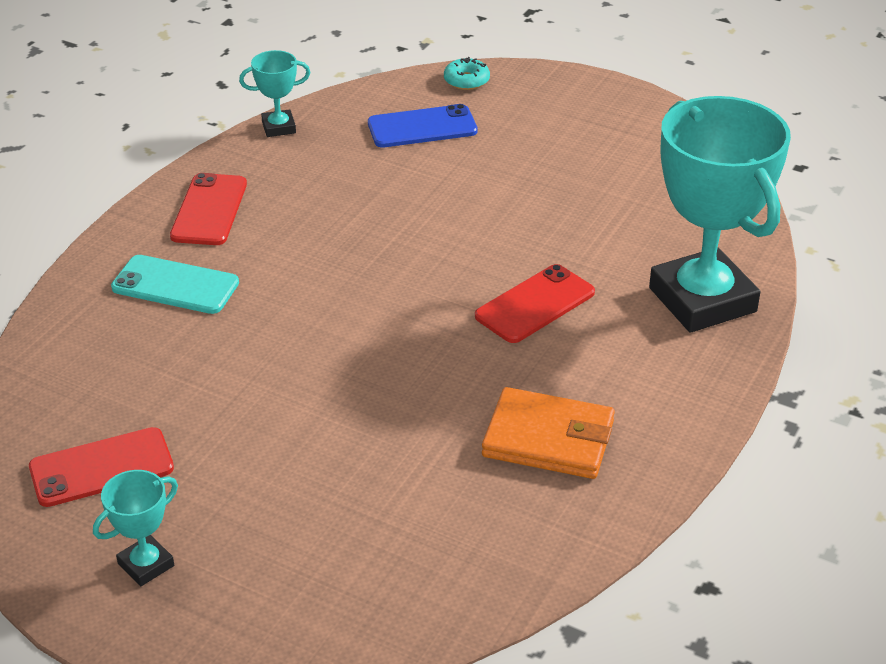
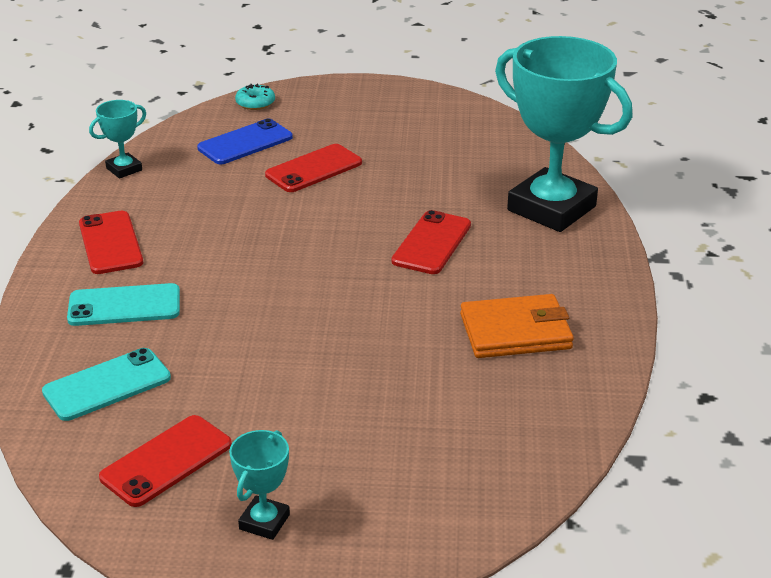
camera: 25 degrees left, 5 degrees down
(102, 367) = (107, 385): none -> turquoise phone
(472, 178) = (314, 169): none -> red phone

